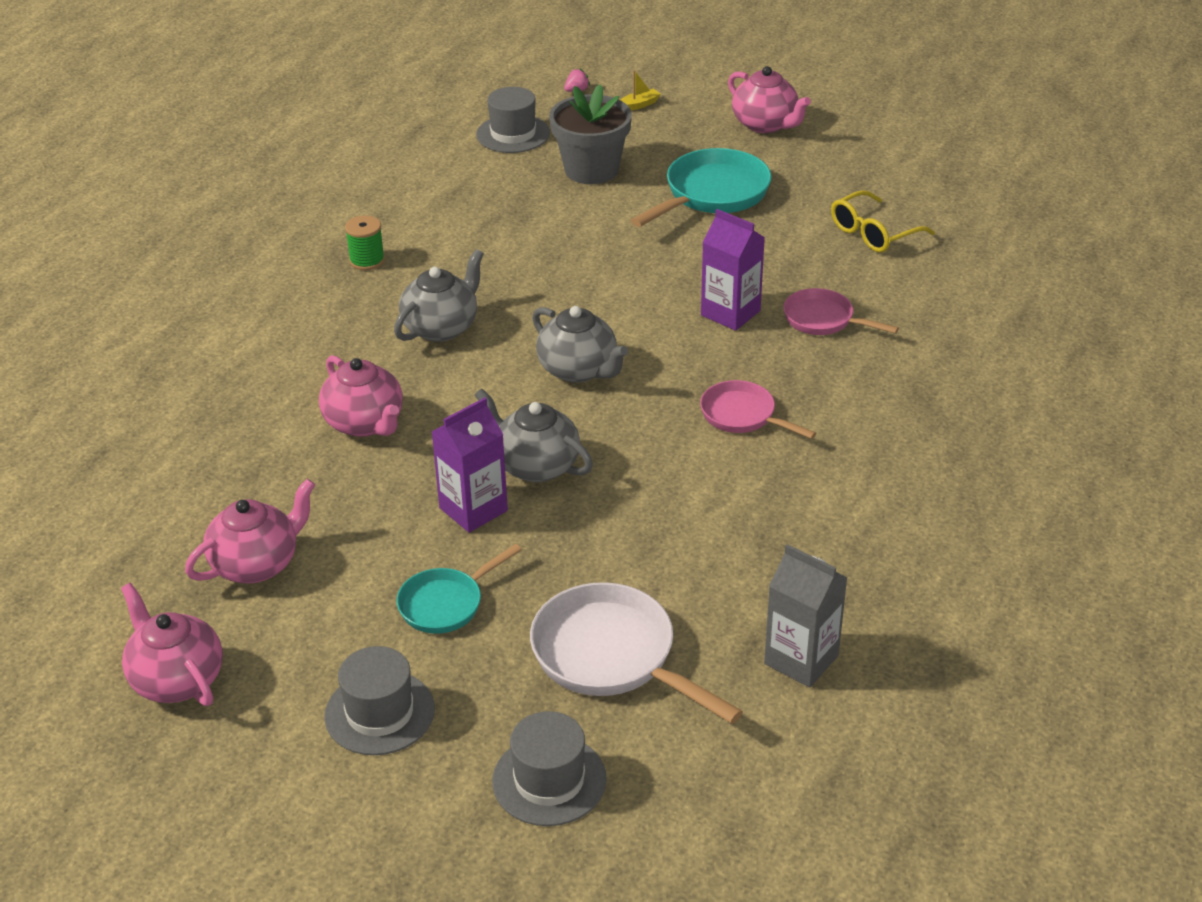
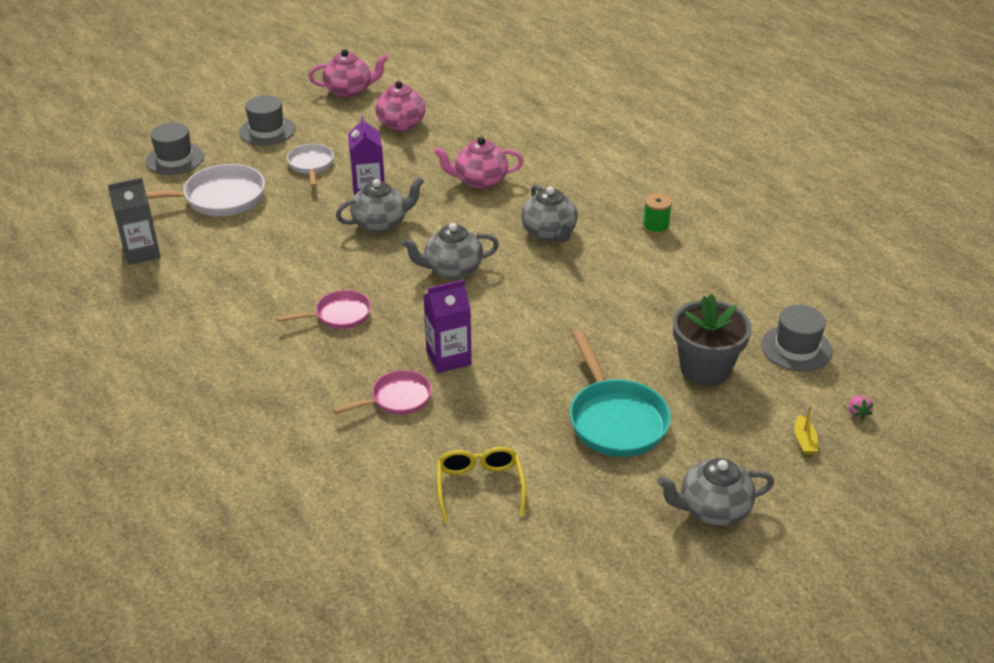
camera: 120 degrees right, 0 degrees up
(446, 603) = (311, 165): turquoise pan -> white pan
(765, 124) = (712, 509): pink teapot -> grey teapot

